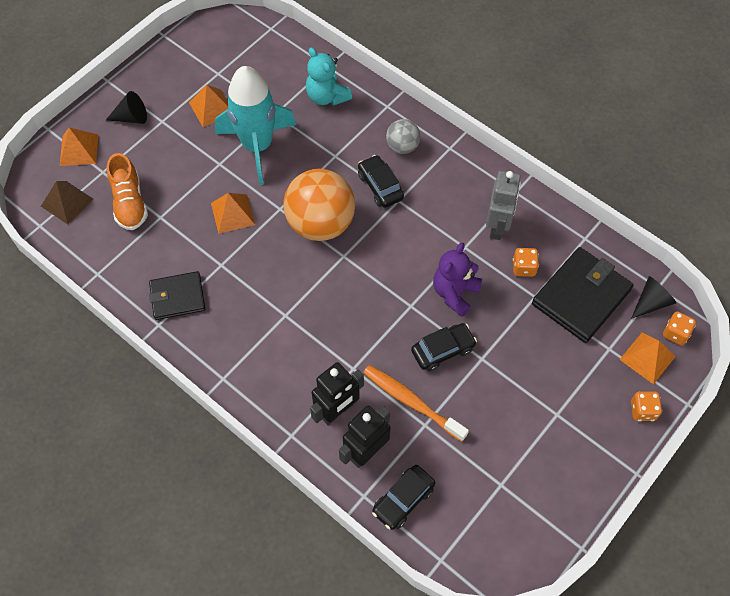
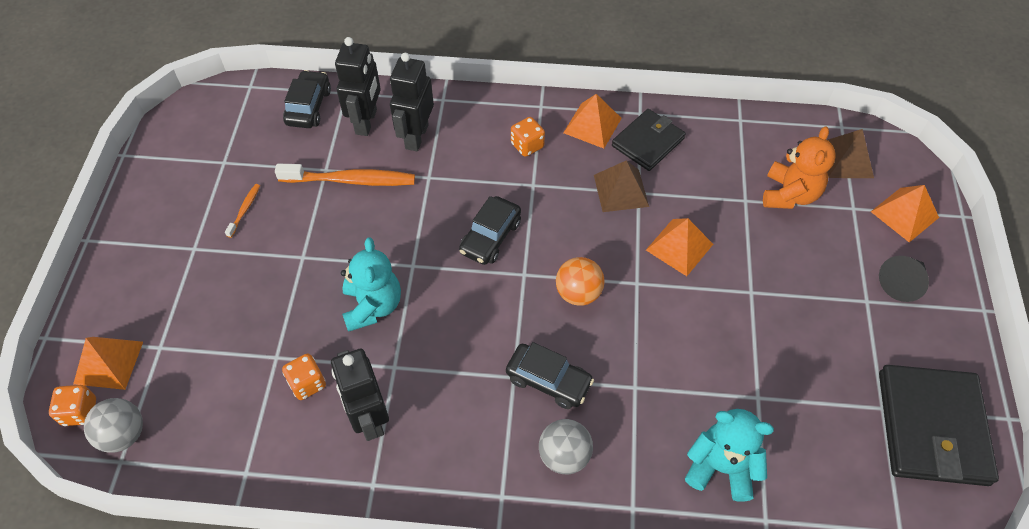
camera: 145 degrees right, 5 degrees down
(130, 203) = (789, 194): orange shoe -> orange teddy bear
(211, 108) = (835, 354): orange pyramid -> orange pyramid (592, 125)
(231, 273) = (621, 190): none -> brown pyramid
(257, 146) = (733, 339): turquoise rocket -> none
(320, 223) = (578, 293): orange ball -> orange ball, size x0.51
(443, 350) = (349, 241): black car -> black car (490, 237)
(455, 293) = (372, 306): purple teddy bear -> turquoise teddy bear
(497, 226) = (369, 418): grey robot -> black robot
(505, 425) = (244, 210): none -> orange toothbrush
(581, 297) = (218, 389): black wallet -> black wallet (931, 427)
(642, 410) = (97, 302): orange dice -> orange dice (527, 145)
(651, 302) = (124, 434): black cone -> grey ball

